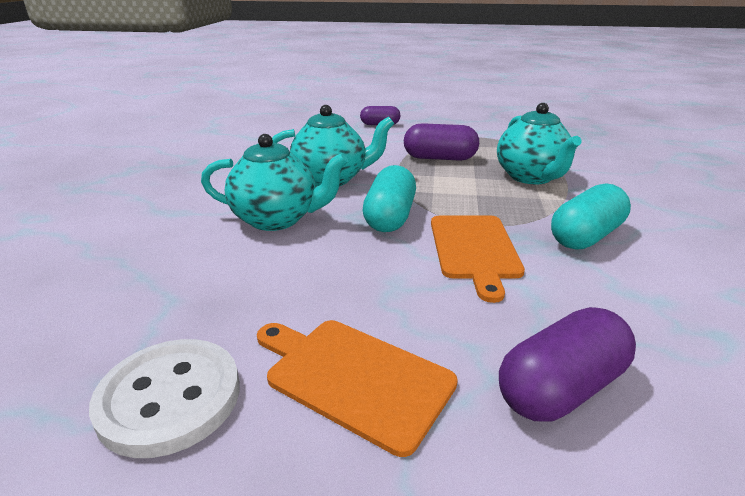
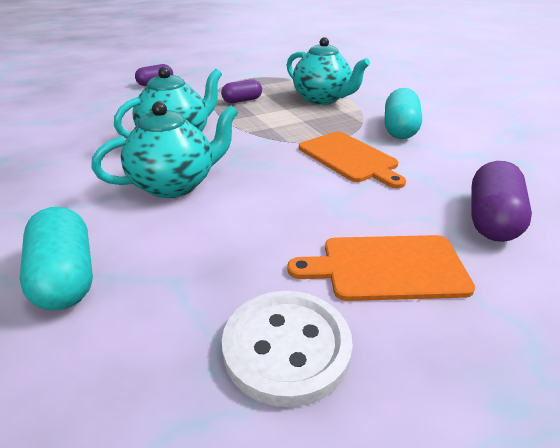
camera: 35 degrees left, 5 degrees up
(390, 217) = (265, 154): turquoise capsule -> turquoise capsule (65, 277)
(439, 158) = (242, 100): purple capsule -> purple capsule, size x0.65

